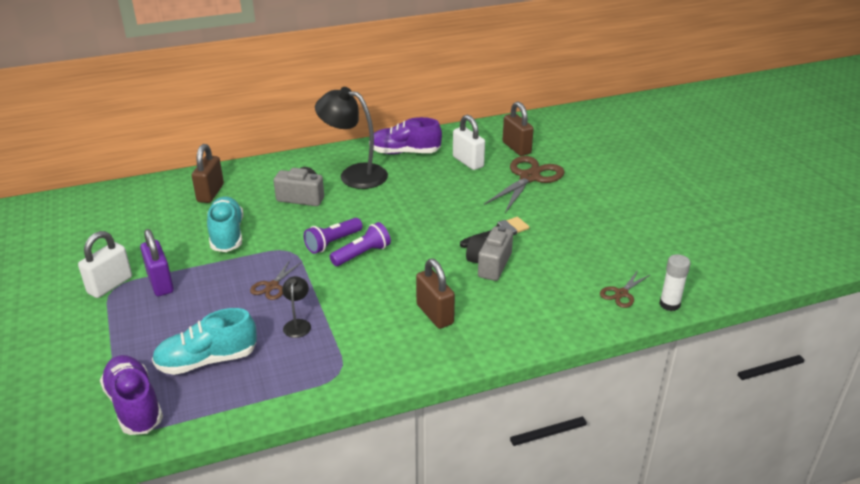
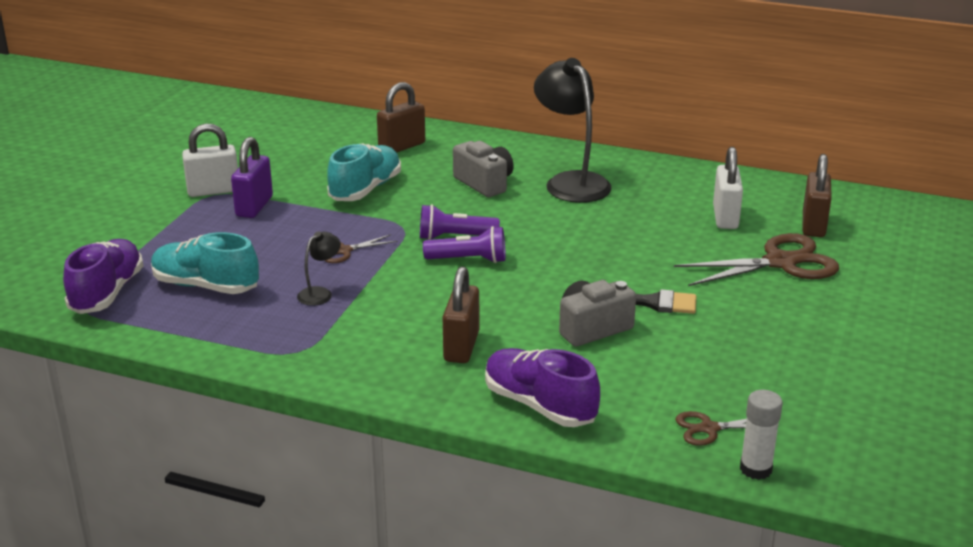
camera: 40 degrees right, 5 degrees down
(404, 152) = (661, 181): purple shoe -> purple shoe (539, 405)

